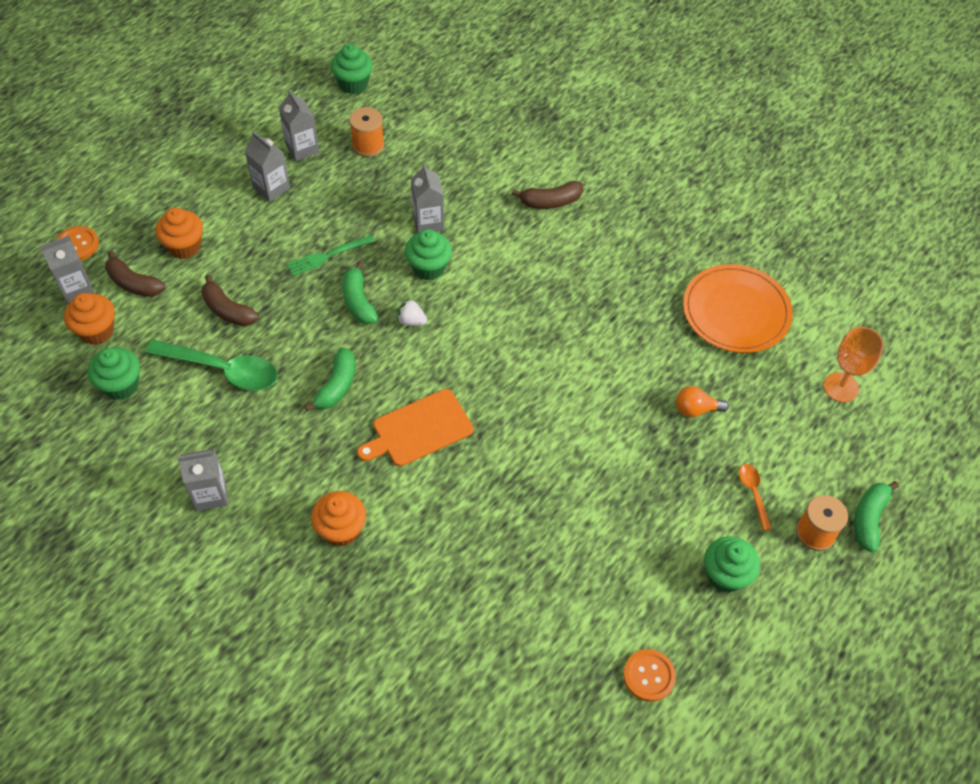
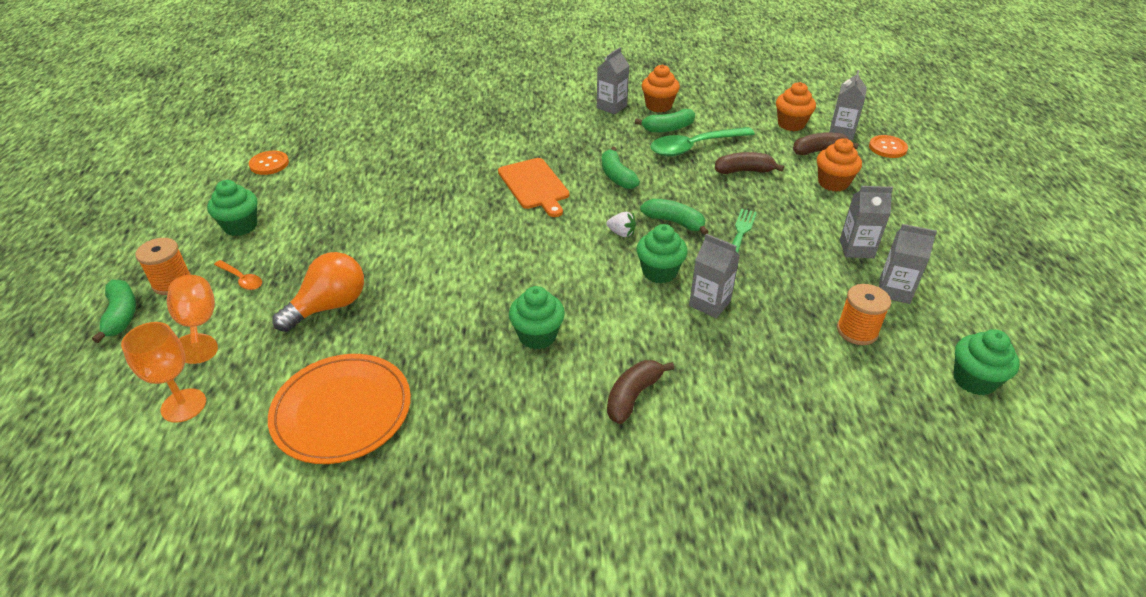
camera: 140 degrees right, 15 degrees down
(121, 385) = (733, 114): green cupcake -> green cupcake (537, 336)
(207, 414) = (668, 128): none -> green banana
(341, 529) = (521, 129): orange cupcake -> orange cupcake (658, 106)
(411, 321) = (621, 233): white strawberry -> white strawberry turned 45 degrees clockwise
(419, 429) = (534, 185): orange cutting board -> orange cutting board turned 135 degrees clockwise
(696, 409) = (329, 306): orange light bulb -> orange light bulb, size x1.71
(807, 461) = (198, 325): none -> orange goblet

